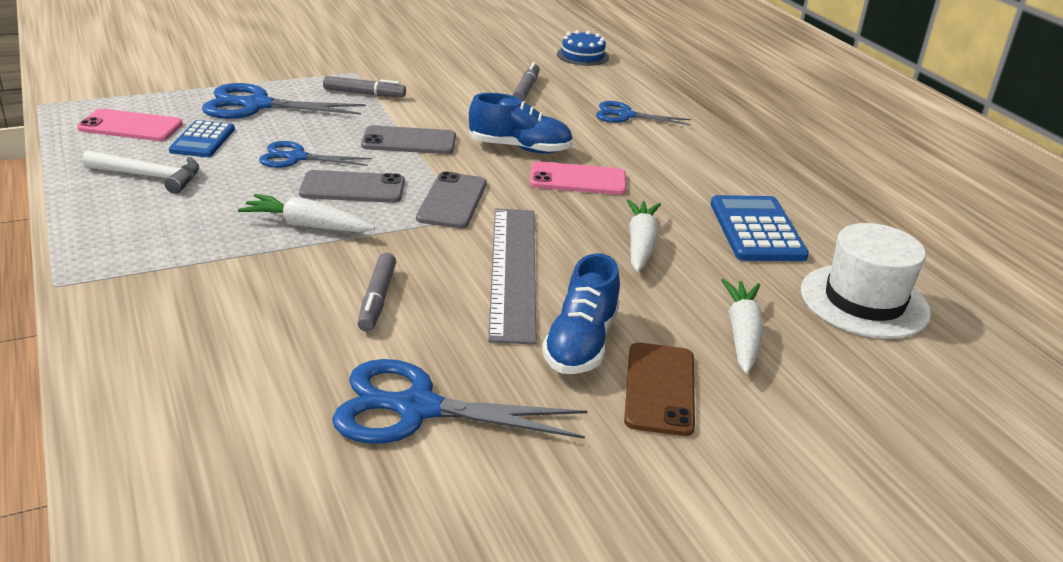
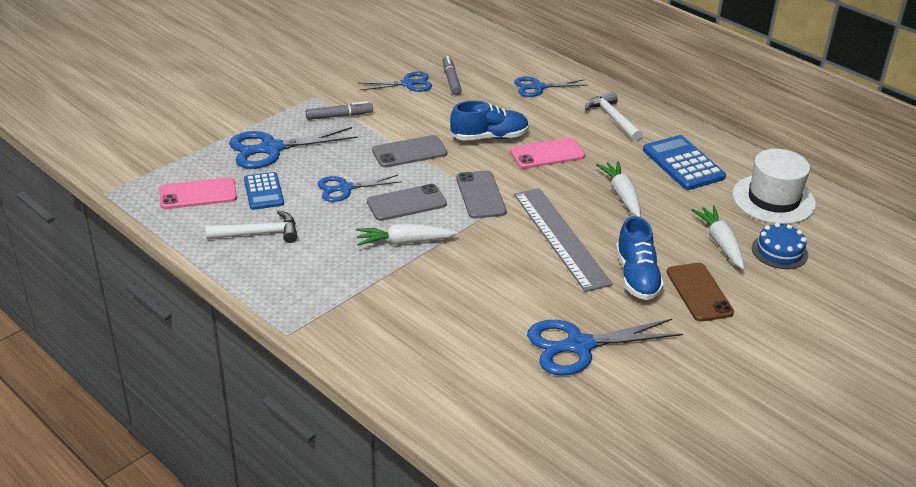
camera: 20 degrees left, 5 degrees up
(377, 299) = (496, 283): grey marker -> none
(473, 82) = (408, 84): none -> blue scissors
(582, 56) = (466, 35): blue cake -> blue cake (779, 251)
(696, 163) = (613, 118): none -> white hammer

